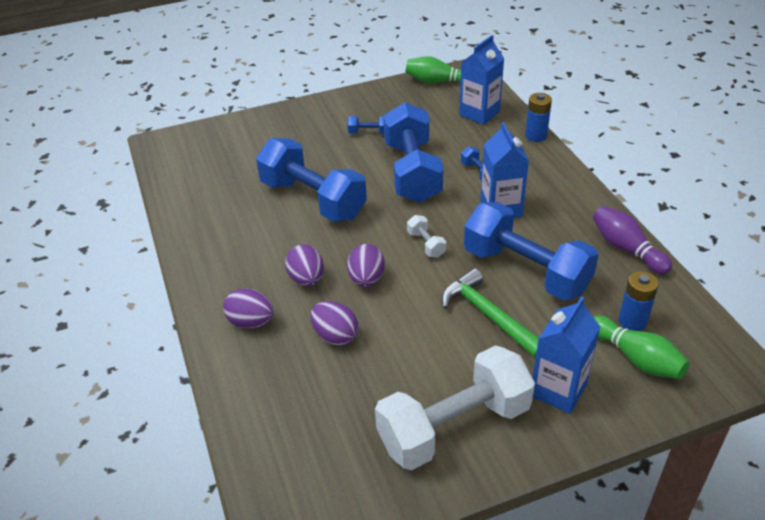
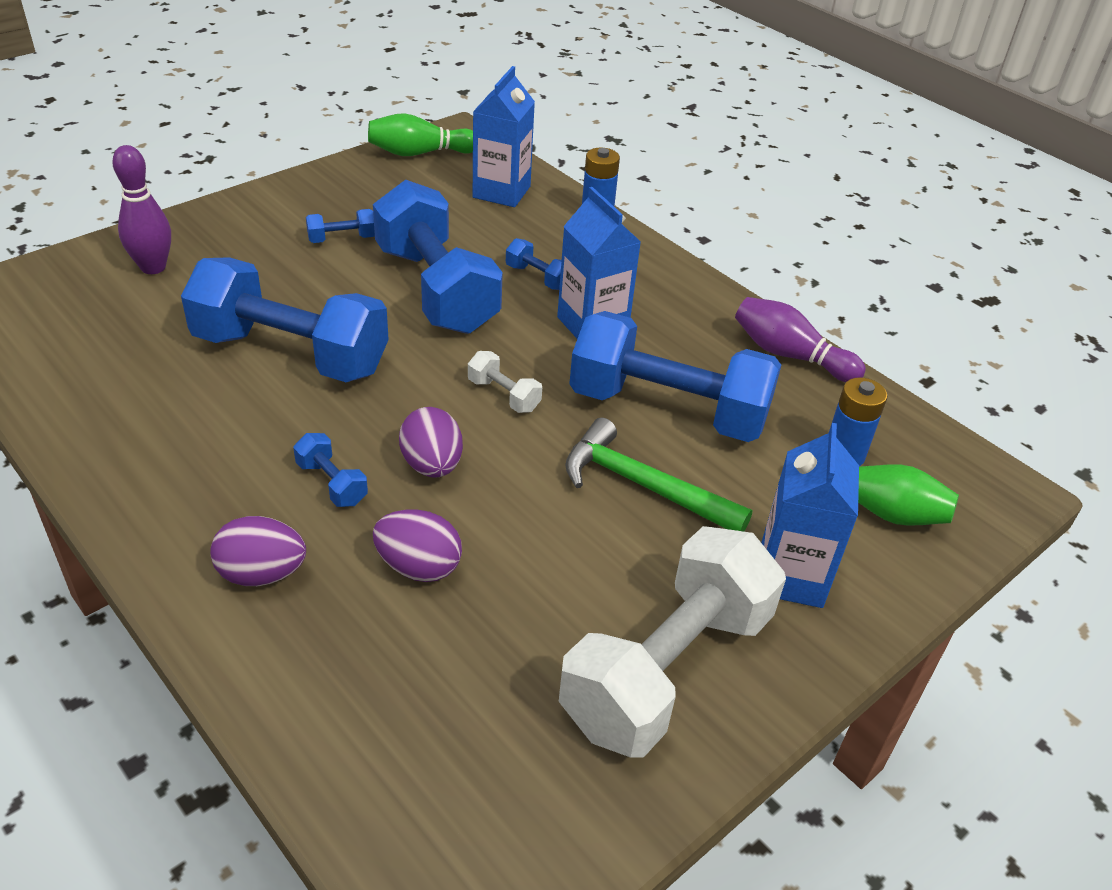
camera: 25 degrees left, 0 degrees up
(257, 137) = (153, 267): none -> purple bowling pin
(306, 279) = (332, 483): purple egg -> blue dumbbell

